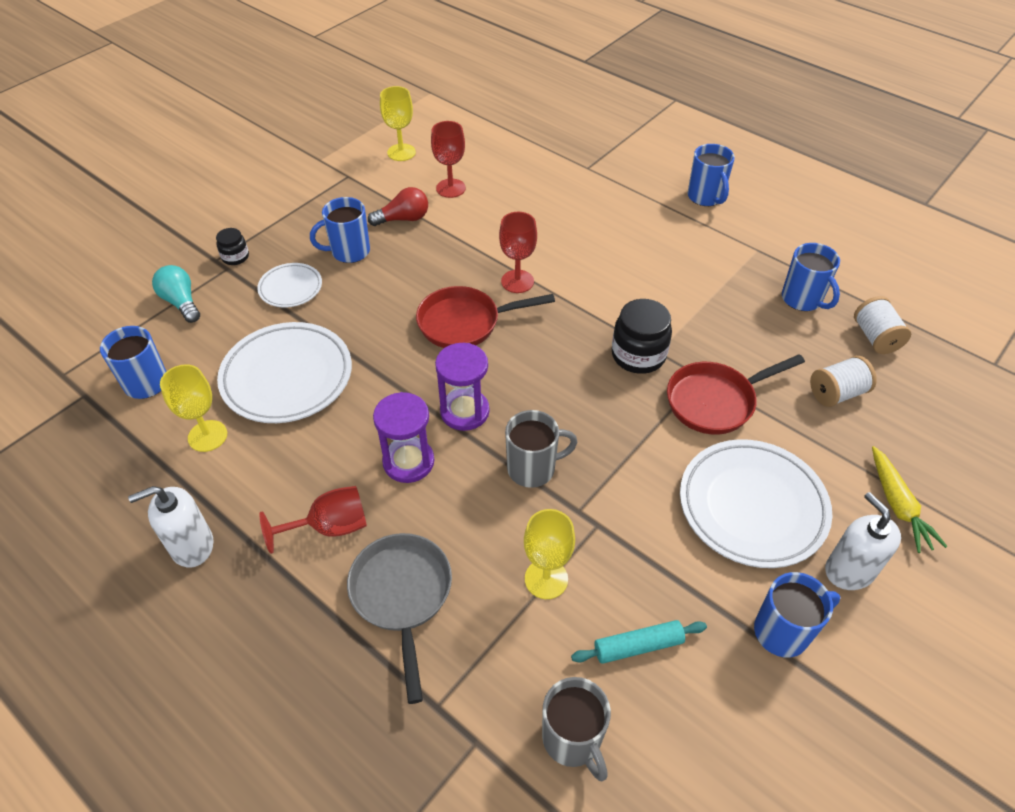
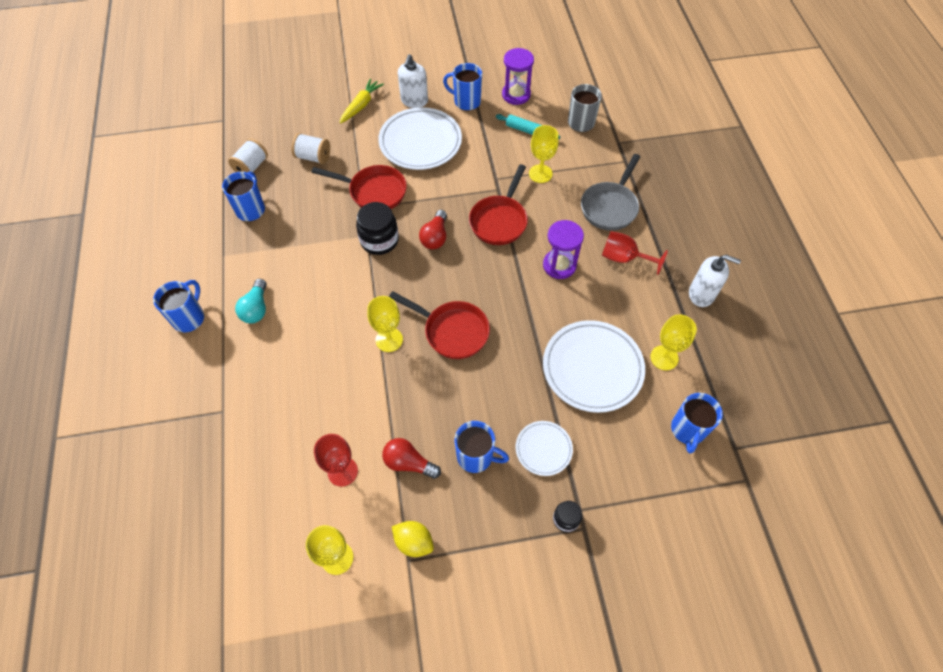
camera: 140 degrees left, 10 degrees up
(181, 302) = (632, 495): turquoise light bulb -> turquoise light bulb (256, 308)
(353, 185) = (414, 542): none -> yellow lemon
(464, 411) = (505, 273): purple hourglass -> purple hourglass (516, 95)
(517, 281) = (389, 340): red goblet -> yellow goblet
(533, 468) = (499, 220): grey mug -> red pan
(585, 398) = (435, 237): none -> red light bulb

